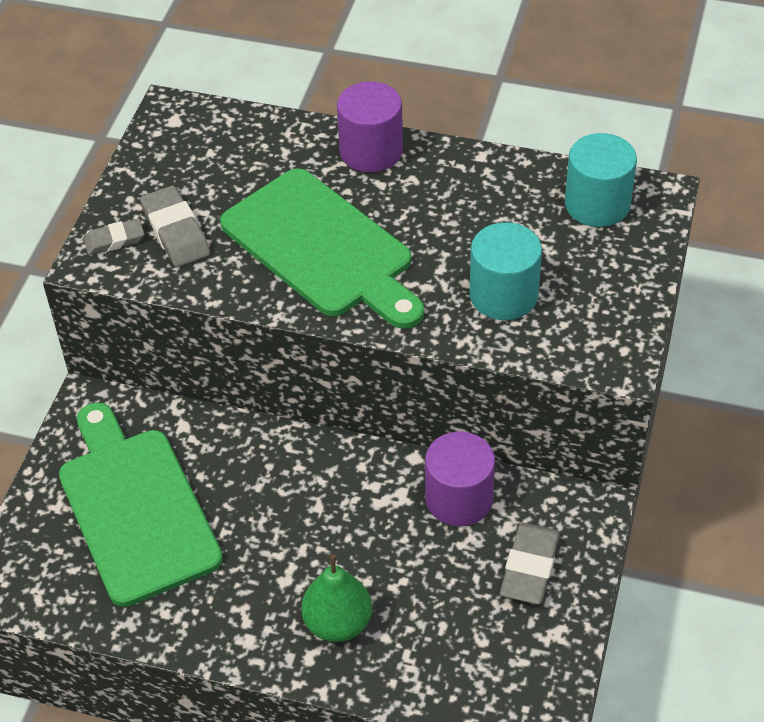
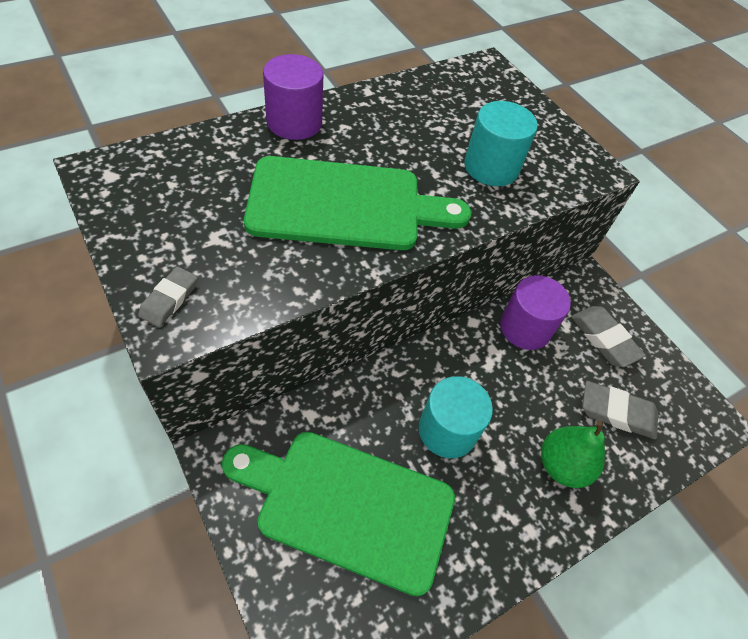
camera: 55 degrees left, 5 degrees up
(175, 232) = (216, 260): grey eraser -> grey eraser (617, 413)
(597, 204) = (467, 86): turquoise cylinder -> turquoise cylinder (447, 430)

